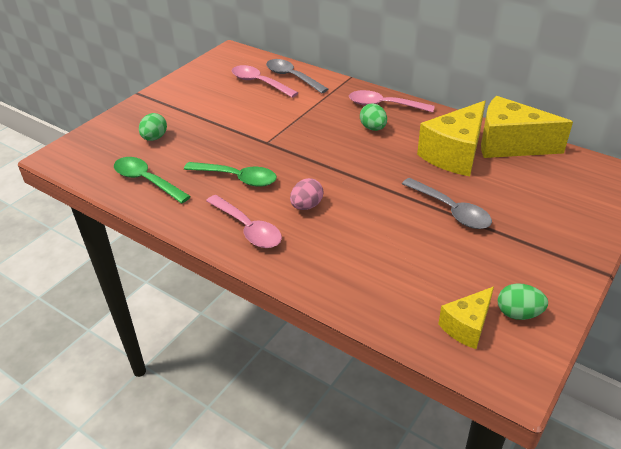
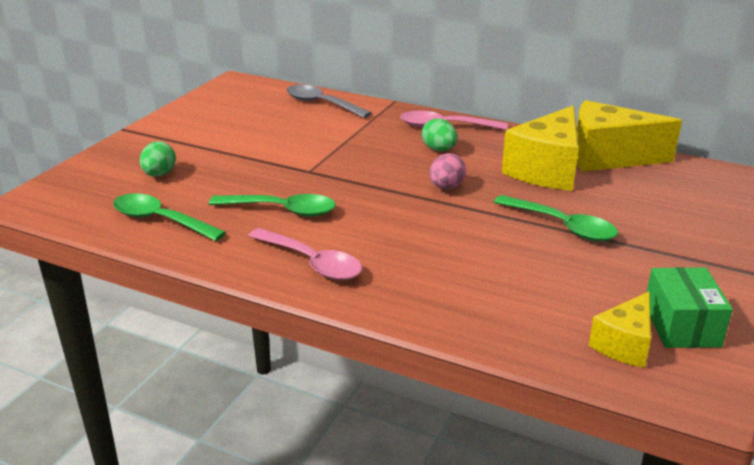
camera: 10 degrees left, 10 degrees down
(259, 83) = (281, 111): pink spoon -> none
(306, 206) = (381, 233): pink egg -> pink egg (446, 187)
(451, 210) = (562, 226): grey spoon -> green spoon
(518, 313) = (681, 325): green egg -> green box

